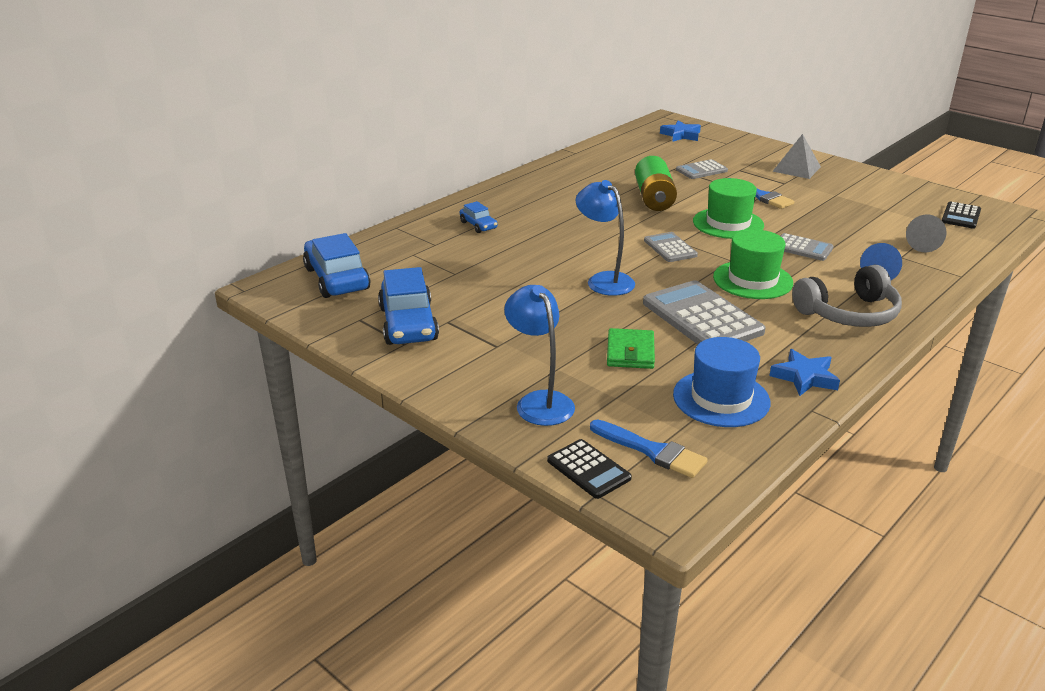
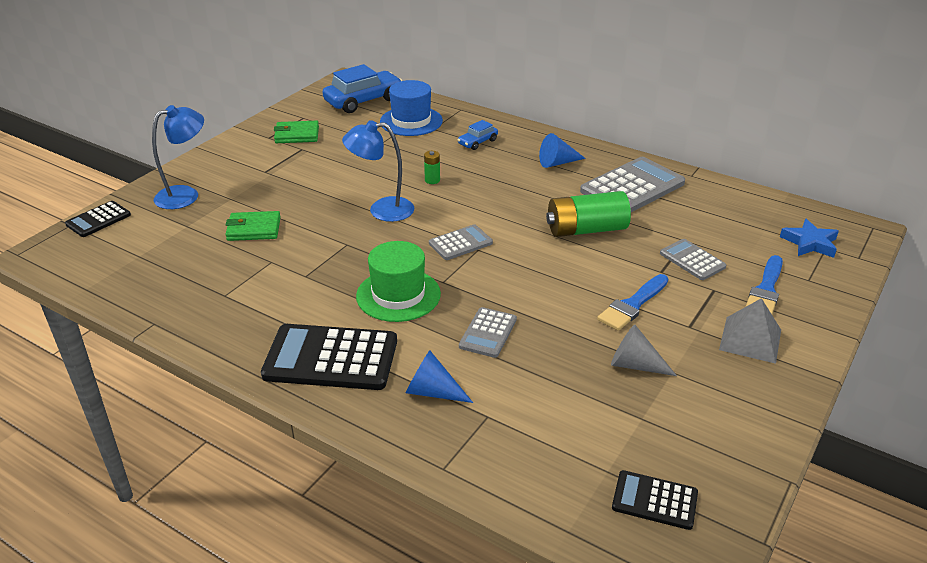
camera: 80 degrees right, 5 degrees up
(408, 324) = (297, 135): blue car -> green wallet
(536, 196) = (557, 163): none -> blue cone
(550, 252) = (432, 180): none -> green battery
(604, 280) = (382, 210): blue lamp -> blue lamp turned 135 degrees counterclockwise
(651, 451) = (113, 244): blue brush -> blue brush (766, 289)
(701, 317) = (315, 264): grey calculator -> grey calculator (632, 187)
(721, 398) = (178, 275): blue hat -> blue hat (411, 121)
(728, 223) = (537, 280): green hat -> none
(804, 377) = (207, 321): blue star -> none
(849, 313) = (331, 358): grey headphones -> black calculator
(924, 244) = (533, 444): grey cone -> grey cone (635, 365)

